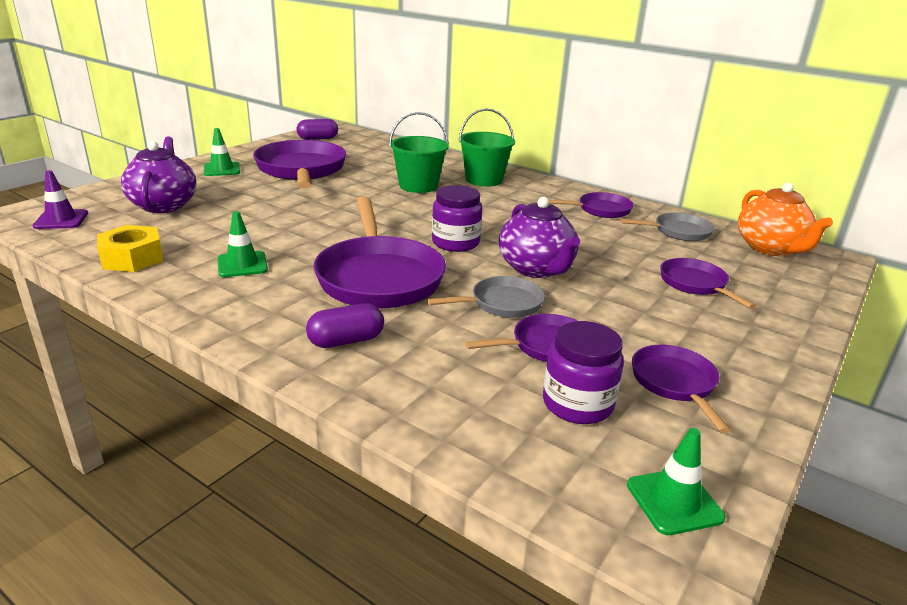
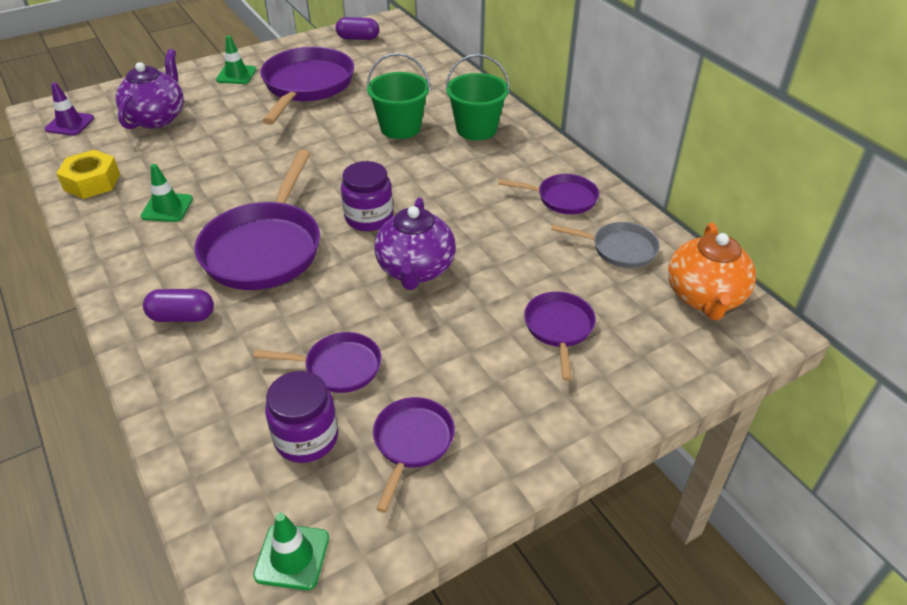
camera: 25 degrees right, 15 degrees up
(502, 304) = (344, 307): grey pan -> none

